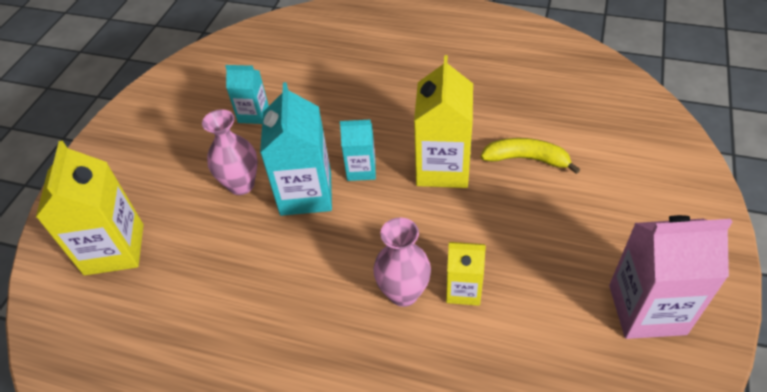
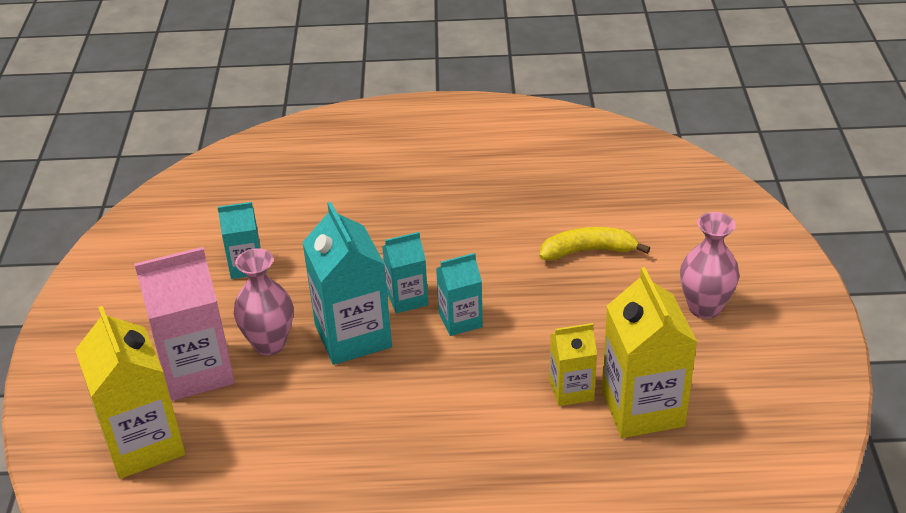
camera: 20 degrees left, 10 degrees down
(395, 199) = (460, 320): none -> turquoise carton
(403, 293) = (509, 408): pink vase -> pink vase (704, 307)
(442, 168) = (500, 278): yellow carton -> yellow carton (642, 408)
(646, 309) = (760, 364): pink carton -> pink carton (197, 371)

